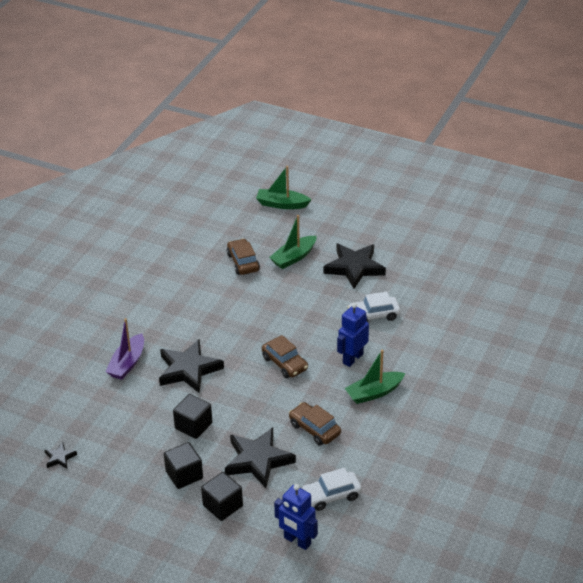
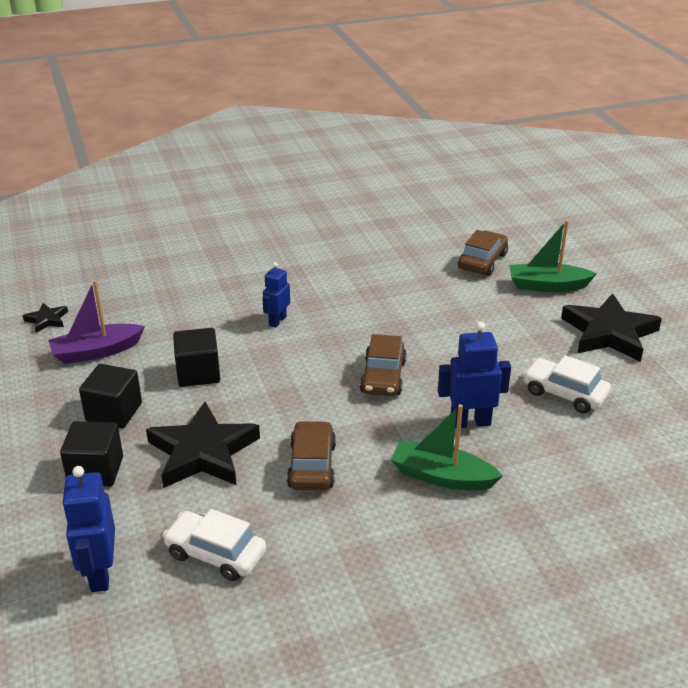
camera: 45 degrees right, 5 degrees down
(127, 363) = (232, 281): purple boat -> purple boat (96, 352)
(189, 370) = (277, 321): black star -> blue robot
(282, 204) = (605, 234): green boat -> none

